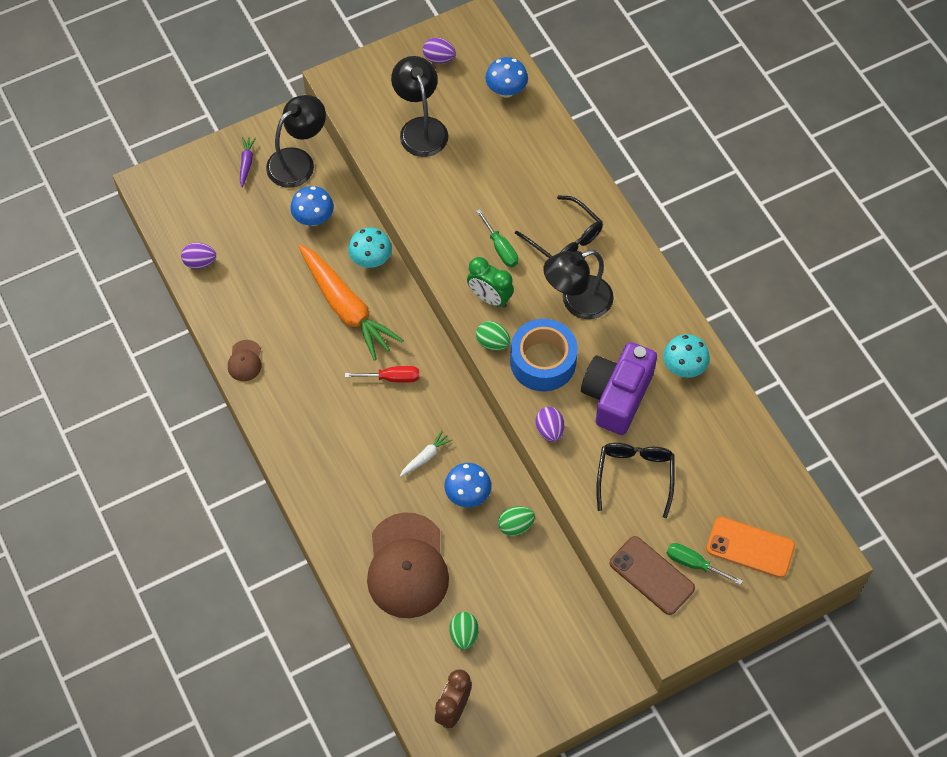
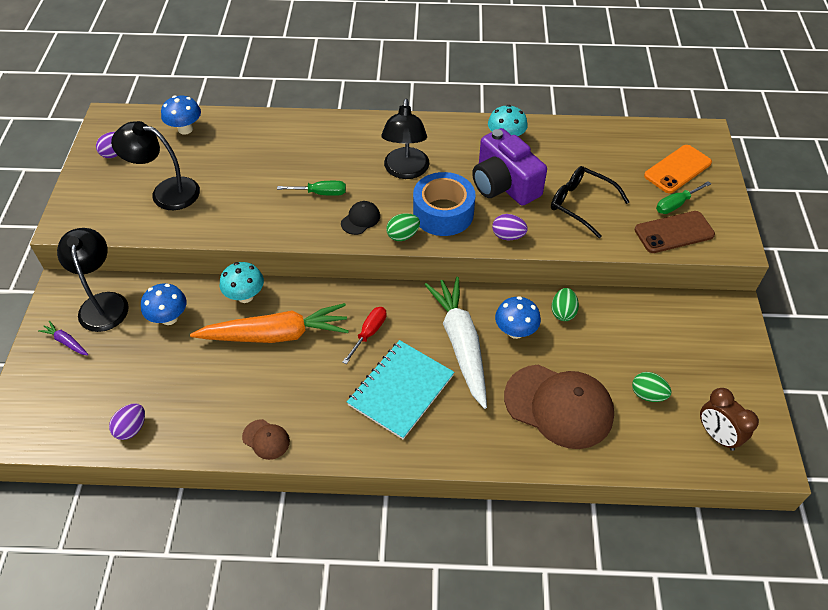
camera: 60 degrees left, 10 degrees down
(349, 434) = (401, 390): none -> turquoise notebook
(425, 457) = (461, 344): white carrot -> white carrot, size x2.45
(490, 298) = (360, 219): green clock -> black cap
(565, 239) = (345, 154): black glasses -> none

